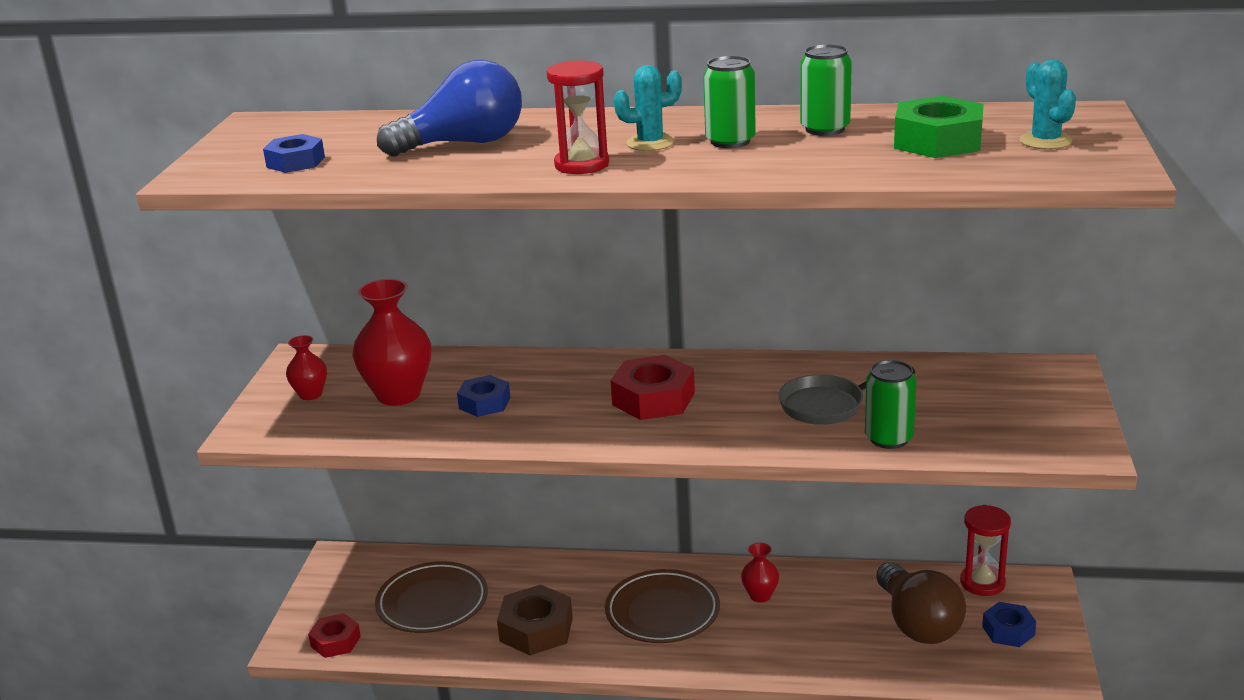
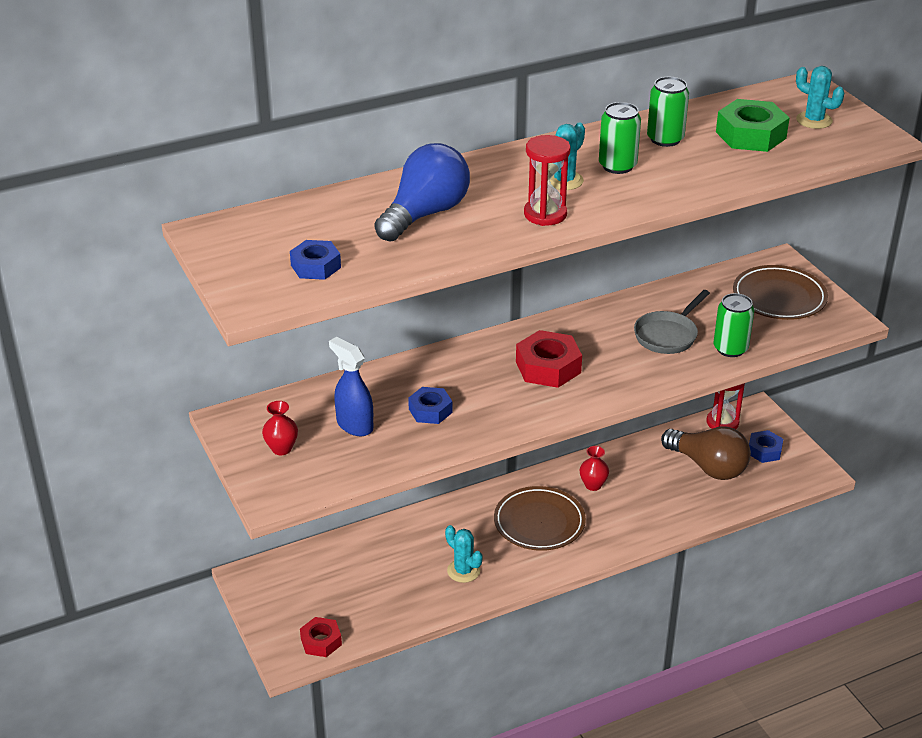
camera: 35 degrees left, 10 degrees up
(398, 394) = (354, 425): red vase -> blue spray bottle
(432, 603) = (365, 582): brown plate -> brown plate (779, 298)
(536, 629) = (463, 571): brown nut -> turquoise cactus

